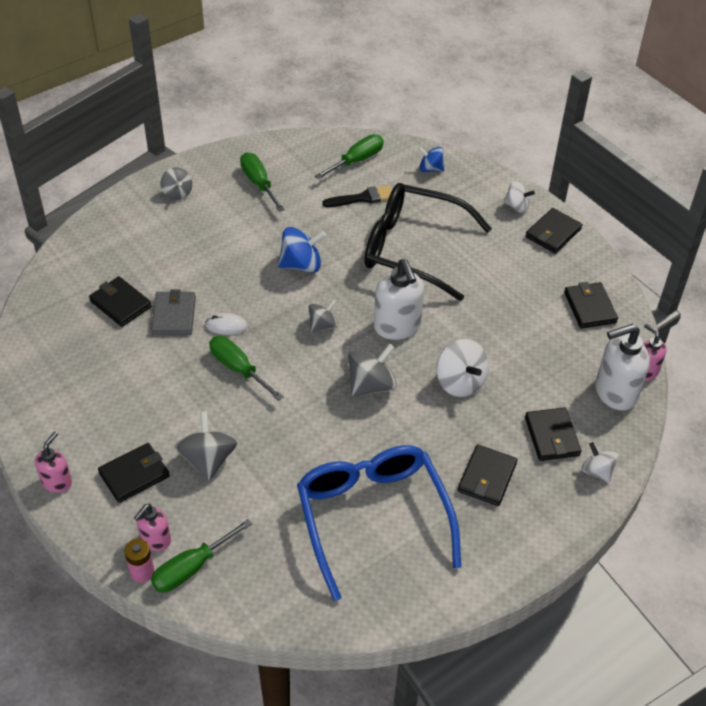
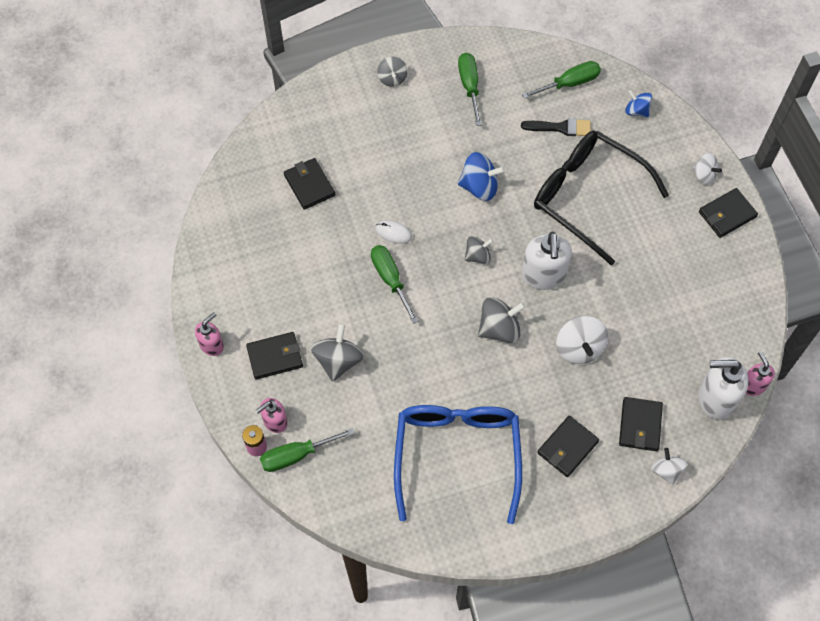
camera: 20 degrees right, 15 degrees up
(174, 315) = (351, 210): grey wallet -> none
(590, 307) = (729, 305): black wallet -> none

